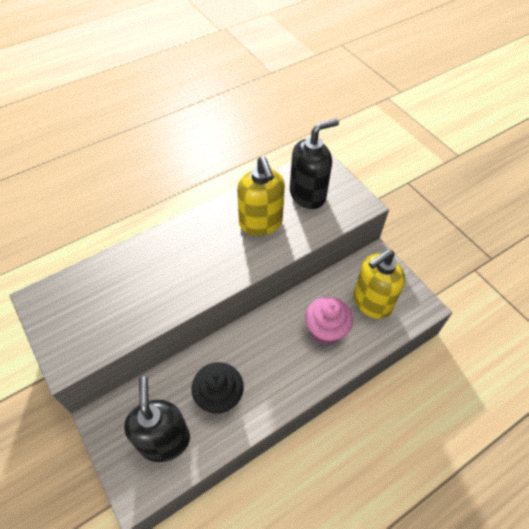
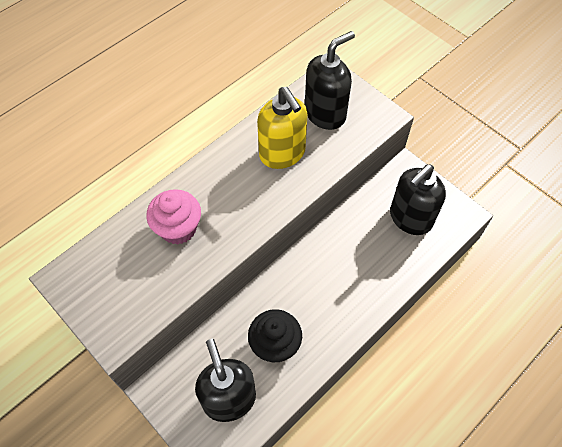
camera: 10 degrees left, 5 degrees up
(325, 330) = (369, 256): pink cupcake -> pink cupcake (178, 228)
(371, 302) = (410, 218): yellow soap dispenser -> black soap dispenser

